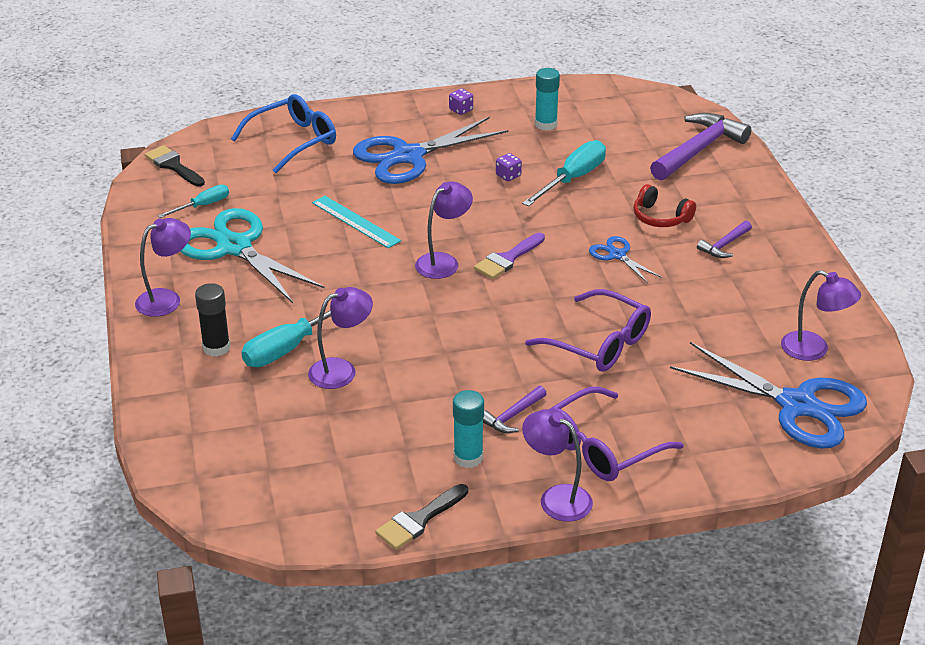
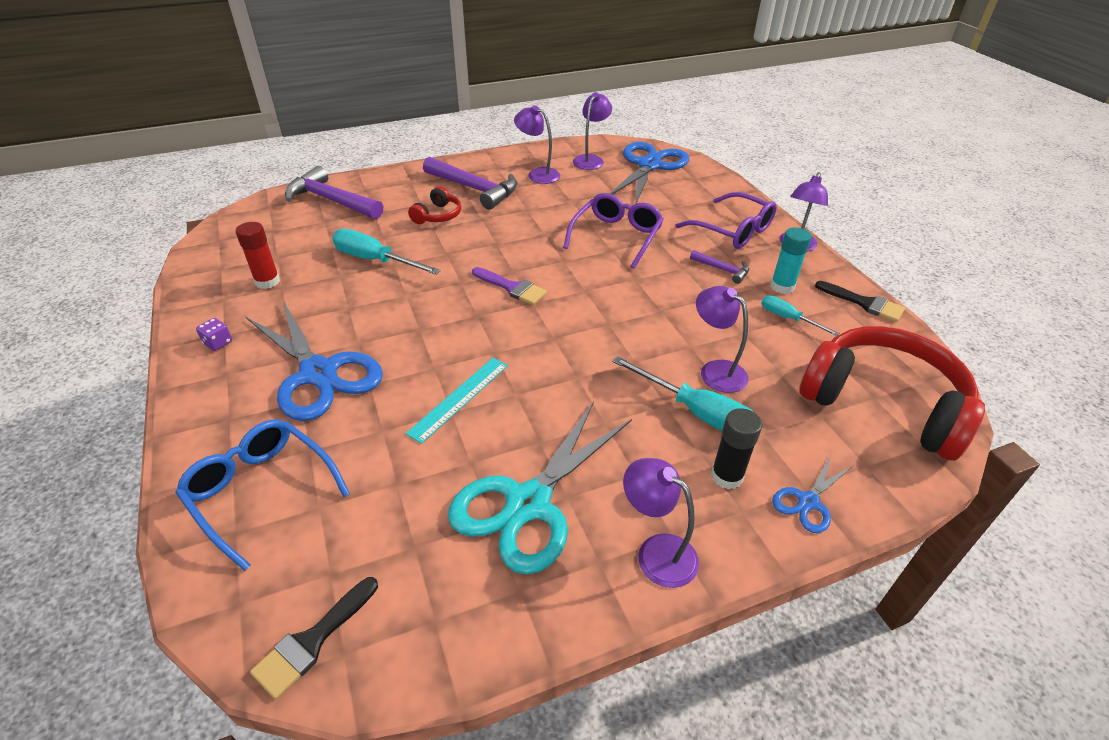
camera: 100 degrees left, 5 degrees up
(203, 206) = (431, 566): turquoise screwdriver -> turquoise screwdriver (788, 318)
(257, 472) = (883, 403): none -> red headphones
(443, 261) = (524, 325): purple lamp -> purple lamp (538, 174)
(508, 176) = (366, 298): purple dice -> none
(546, 124) = (267, 281): turquoise glue stick -> red glue stick
(617, 255) = (496, 233): blue scissors -> blue scissors (808, 502)
(724, 245) = (474, 189): purple hammer -> purple hammer, size x2.04

